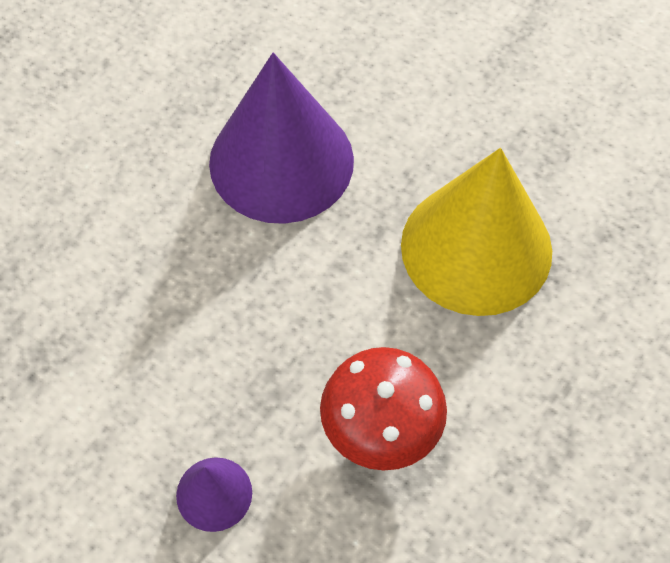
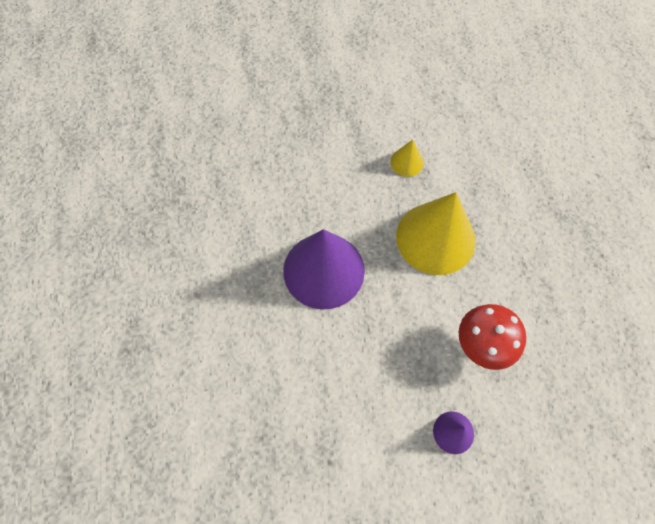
camera: 45 degrees left, 5 degrees up
(550, 123) = (407, 162): none -> yellow cone

